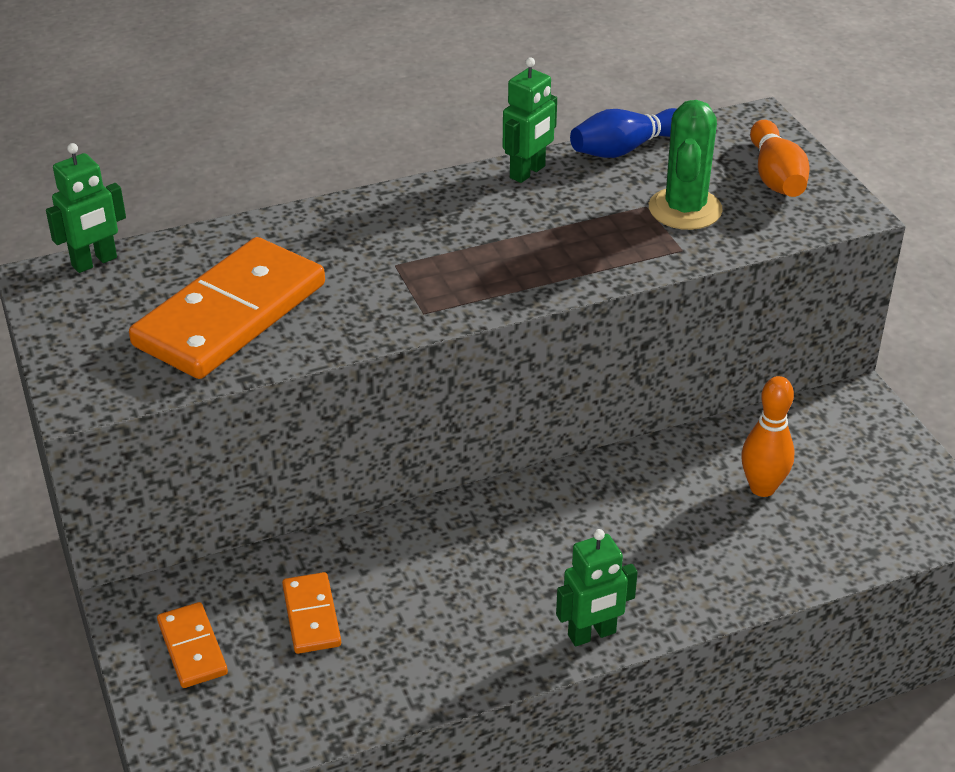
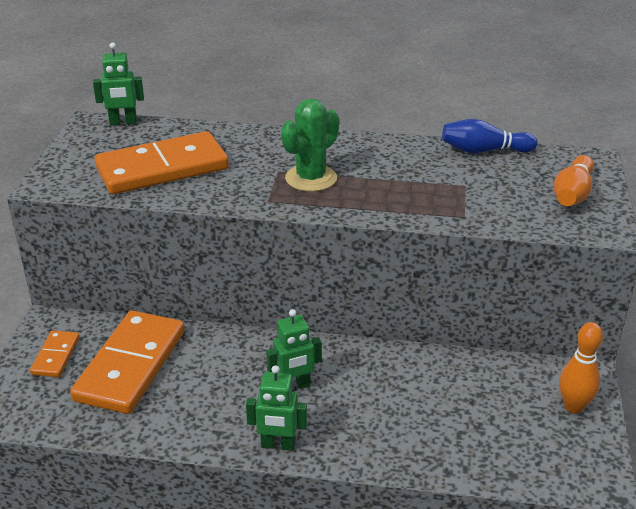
camera: 30 degrees right, 5 degrees down
(311, 616) = (130, 365): orange domino -> orange domino, size x2.09
(528, 172) = (408, 146): green robot -> green robot (294, 387)
(685, 209) = (489, 194): green cactus -> green cactus (311, 178)
(762, 488) = (467, 403): orange bowling pin -> orange bowling pin (573, 406)

